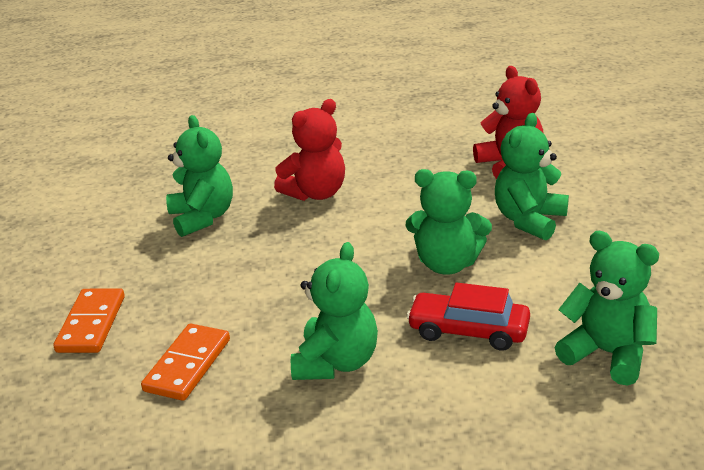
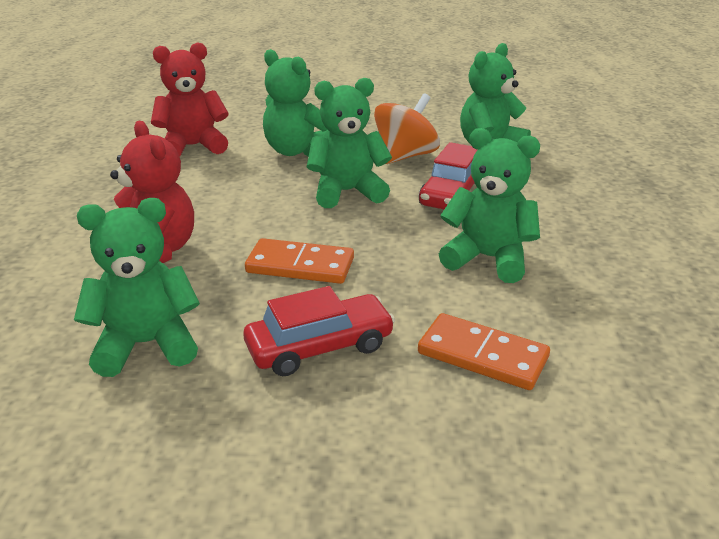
camera: 85 degrees left, 0 degrees up
(91, 324) = (376, 452): orange domino -> orange domino (300, 265)
(199, 286) = (320, 347): none -> red car
(447, 264) = (347, 192): green teddy bear -> green teddy bear turned 120 degrees counterclockwise
(551, 290) = (405, 156): none -> orange spinning top

